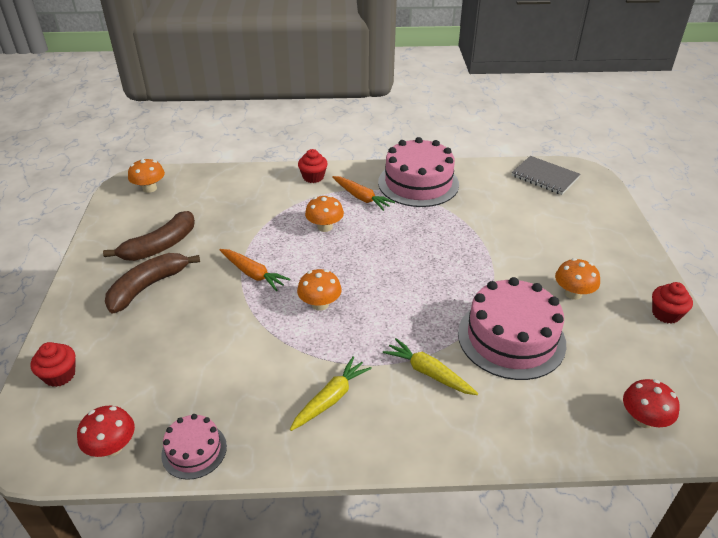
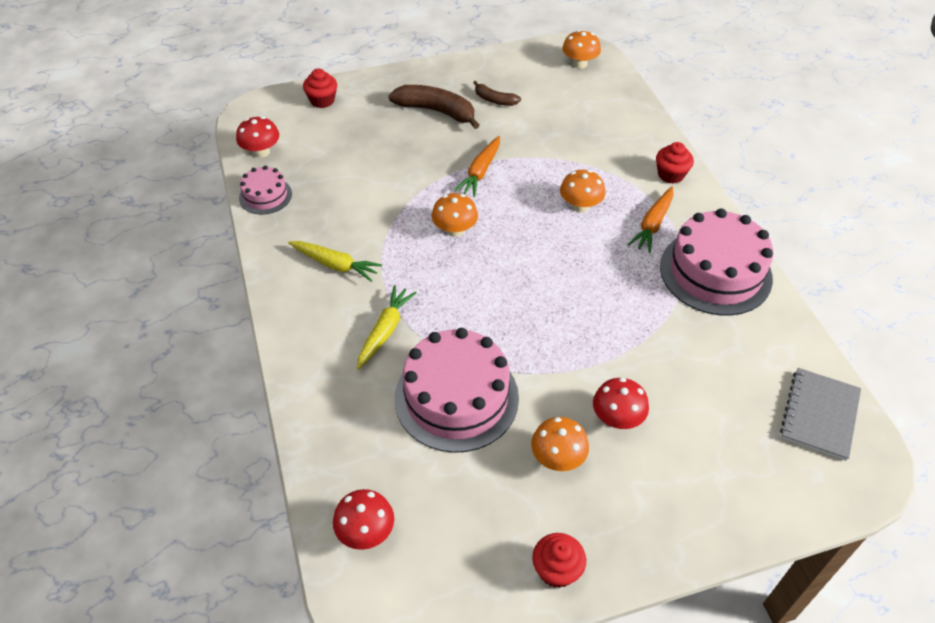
camera: 75 degrees right, 10 degrees up
(160, 246) = (495, 100): brown banana -> brown banana, size x0.55
(540, 257) = (617, 418): none -> red mushroom

